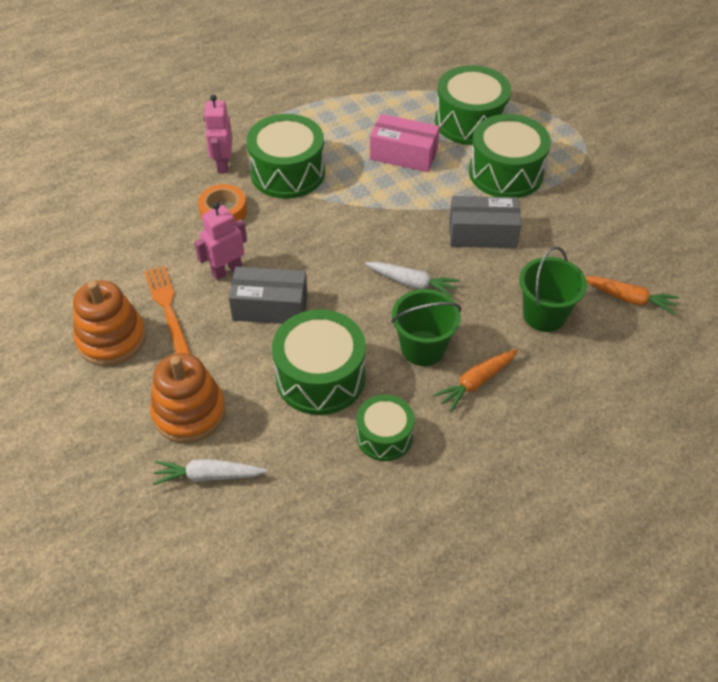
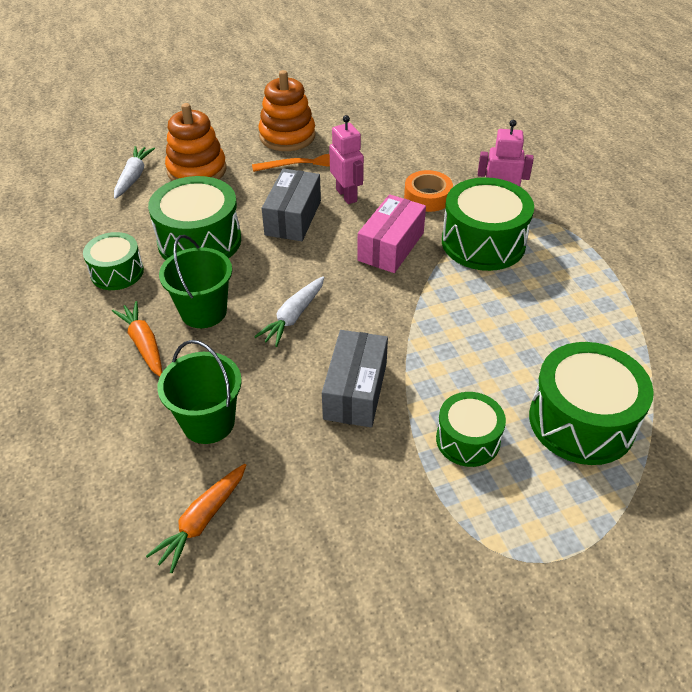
camera: 100 degrees right, 5 degrees down
(403, 154) = (510, 340): pink box -> pink box (391, 246)
(506, 172) = (468, 440): green drum -> green drum, size x0.60

